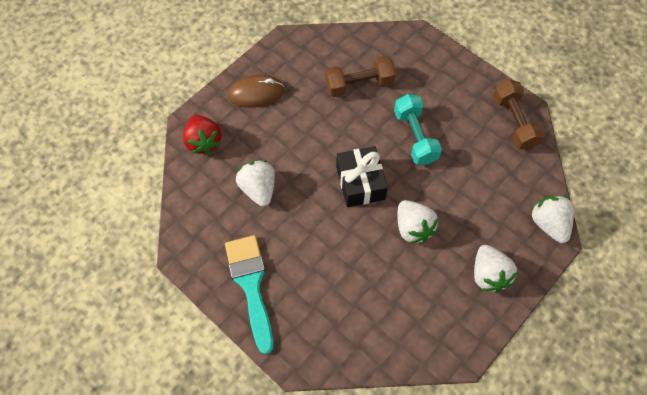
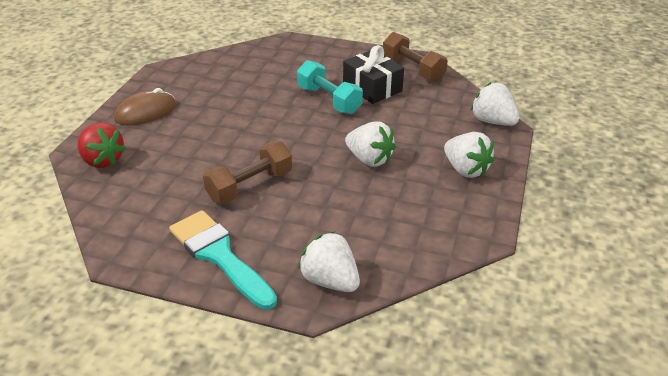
camera: 25 degrees left, 25 degrees down
(258, 189) = (186, 178): white strawberry -> white strawberry (330, 280)
(359, 85) = (252, 81): brown dumbbell -> brown dumbbell (250, 186)
(360, 183) = (295, 144): black gift -> black gift (372, 88)

